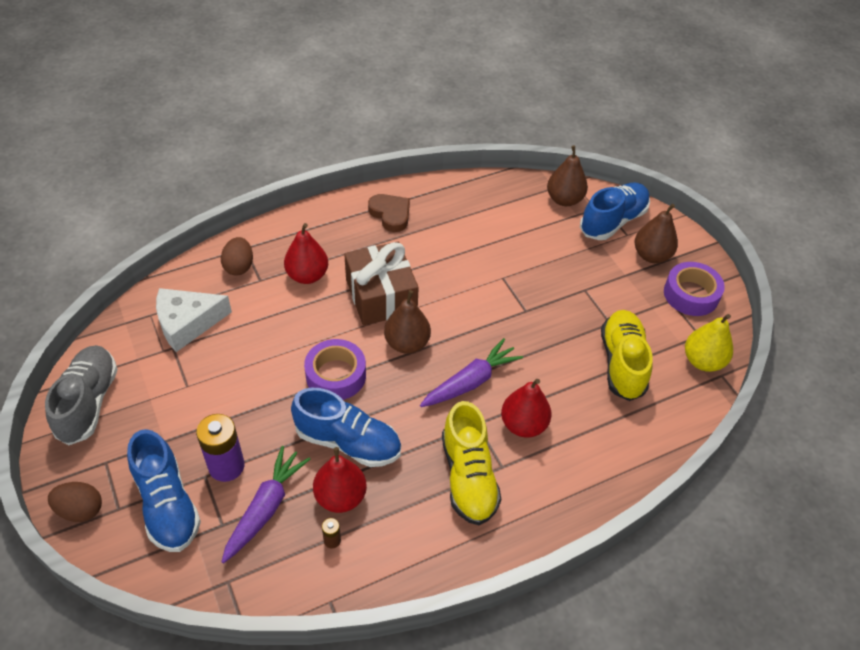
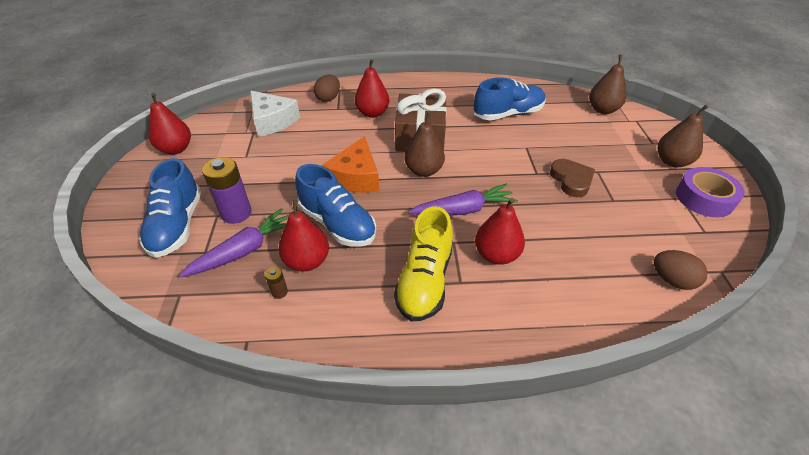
camera: 25 degrees right, 5 degrees down
(80, 510) = (119, 211): brown egg -> brown egg (672, 280)
(88, 402) = (176, 149): grey shoe -> red pear
(187, 323) = (272, 121): white cheese -> white cheese turned 135 degrees counterclockwise
(336, 375) = (355, 177): purple tape -> orange cheese
(390, 214) = (455, 92): brown heart -> brown heart (571, 180)
(613, 221) = (642, 131): blue shoe -> blue shoe (508, 114)
(622, 363) = (614, 233): yellow shoe -> none
(703, 361) = (702, 253): yellow pear -> none

